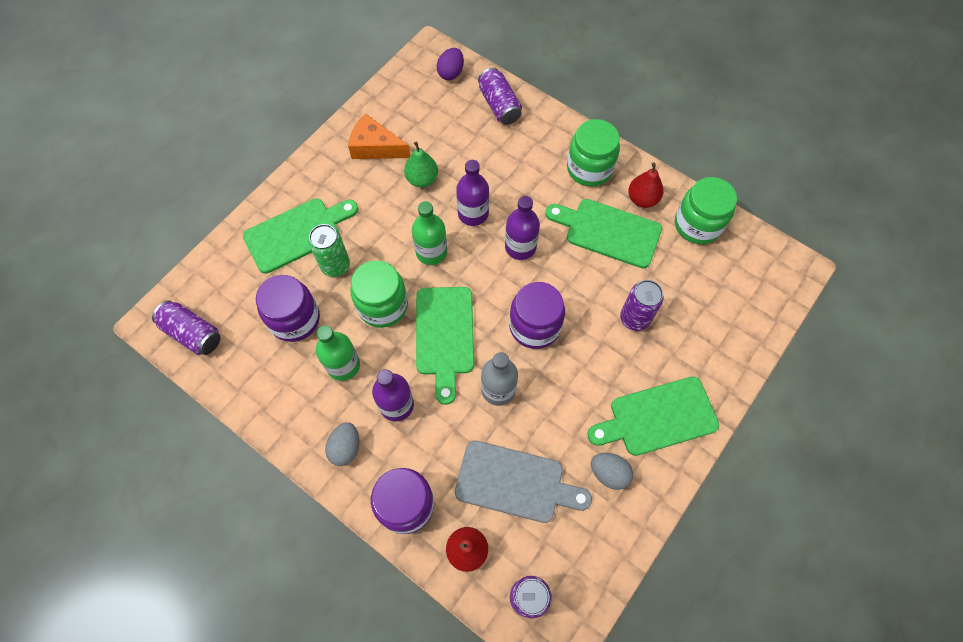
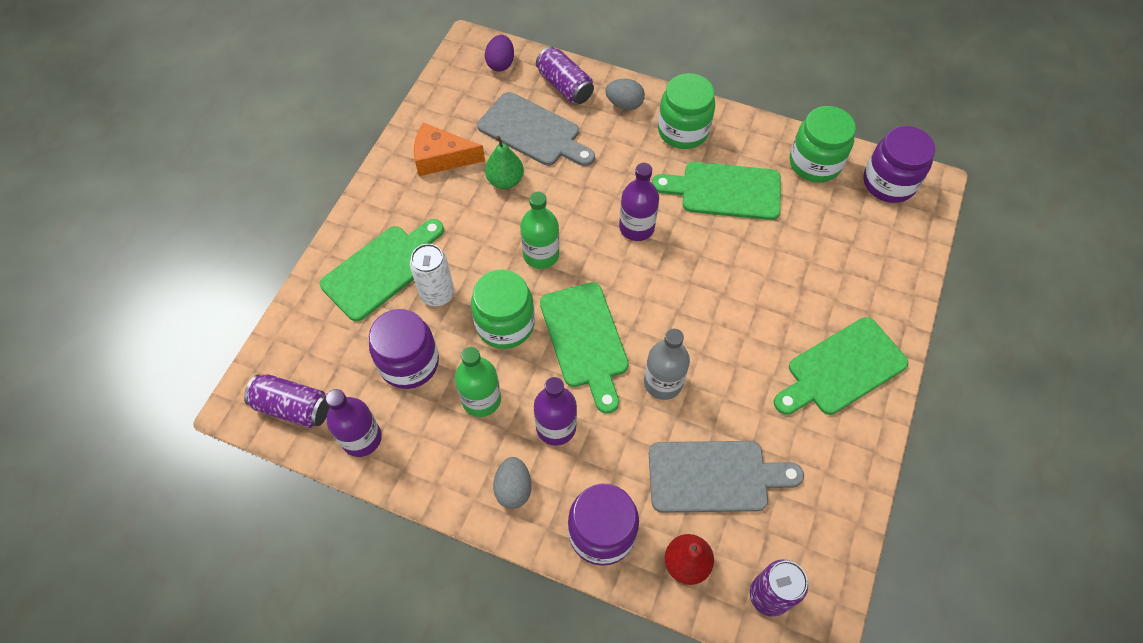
camera: 15 degrees left, 5 degrees down
(335, 266) = (437, 294): green can -> white can
(459, 141) = (533, 132): none -> grey cutting board
(473, 213) = (573, 204): purple bottle -> purple bottle (361, 438)
(534, 326) = (680, 306): purple jar -> purple jar (888, 183)
(609, 473) = (811, 440): grey egg -> grey egg (624, 104)
(634, 318) = (782, 273): purple can -> none
(642, 199) = (749, 150): red pear -> none

